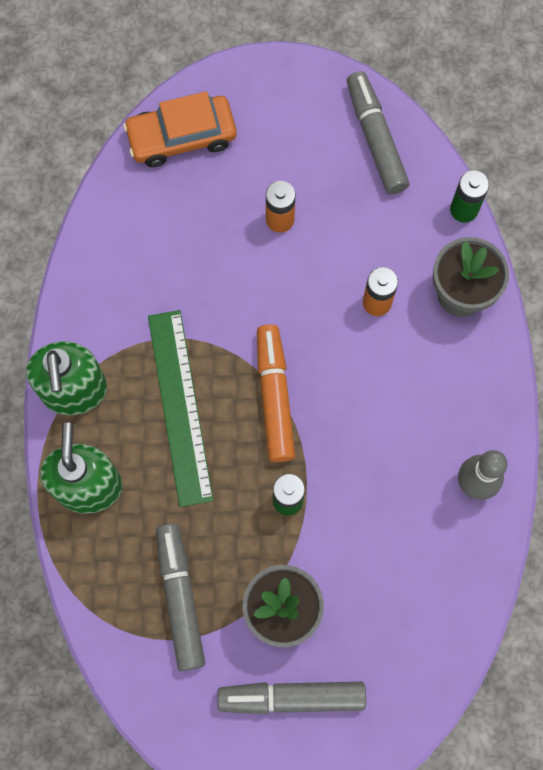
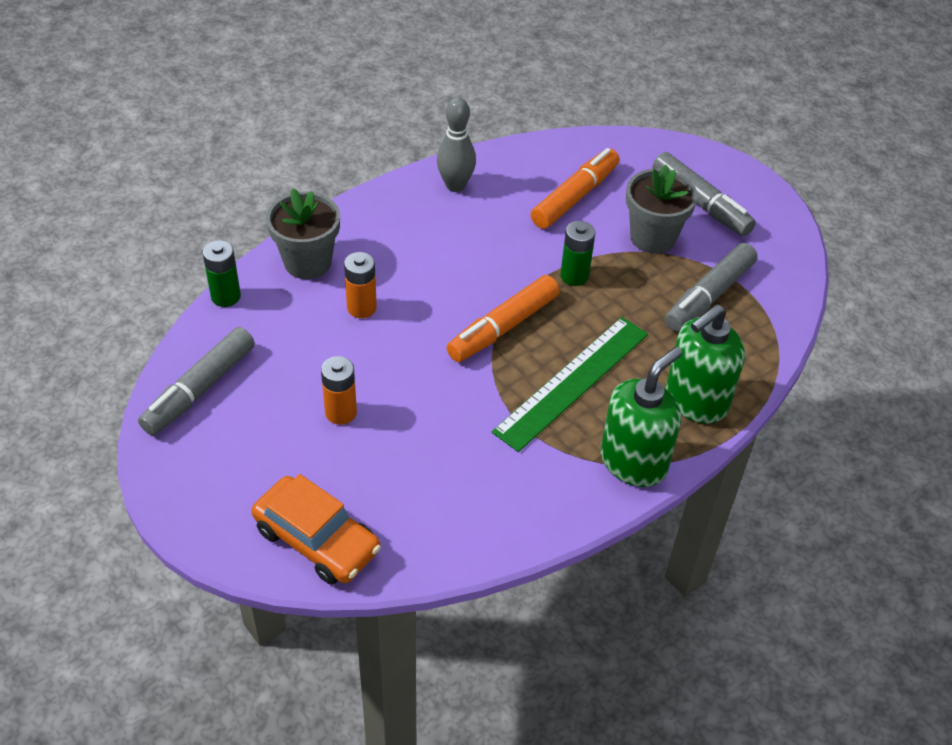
camera: 130 degrees left, 25 degrees down
(383, 582) = (575, 197): none -> orange marker

